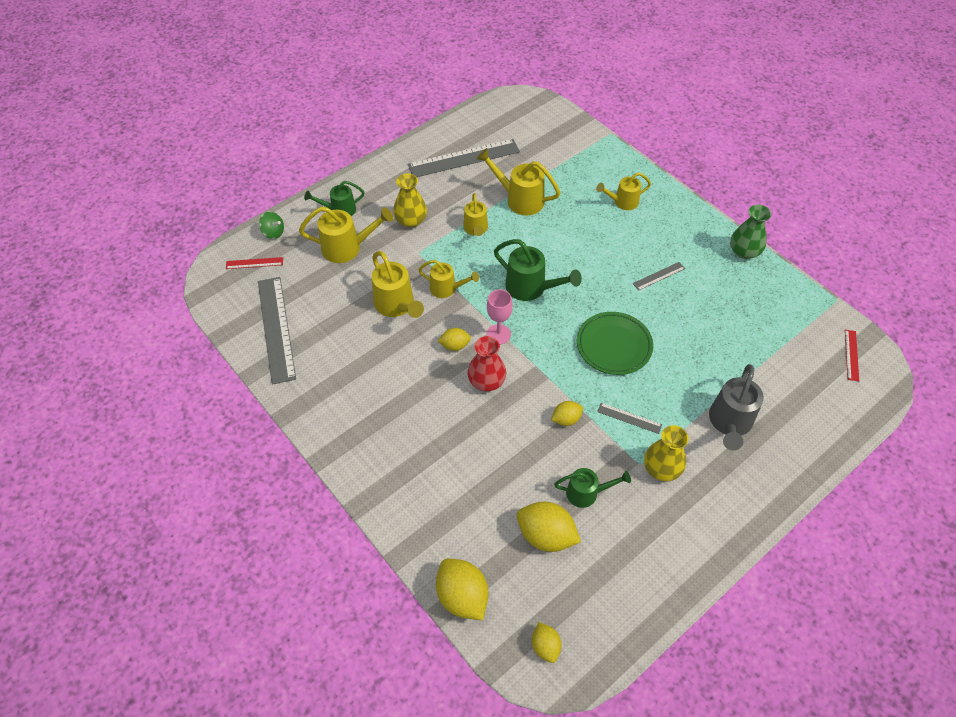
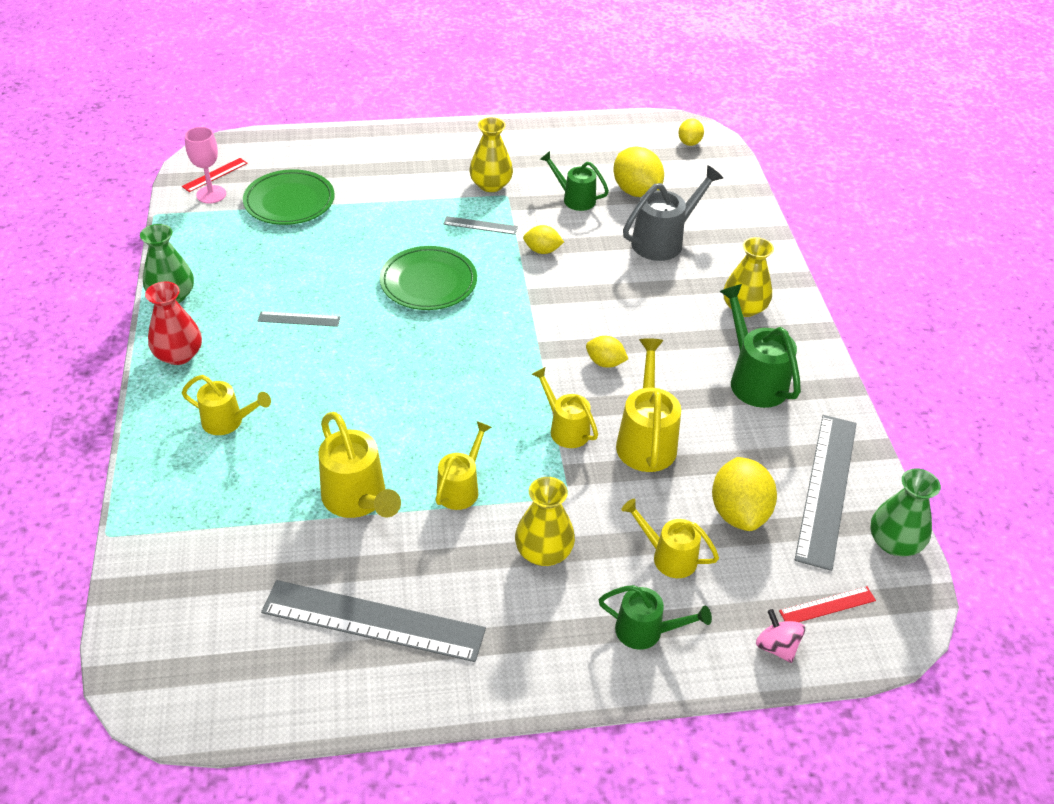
camera: 150 degrees left, 10 degrees down
(227, 315) = (894, 542): none -> green vase
(254, 263) = (827, 606): red ruler -> red ruler turned 45 degrees counterclockwise
(273, 232) = (776, 647): green spinning top -> pink spinning top
(347, 248) = (668, 556): yellow watering can -> yellow watering can, size x0.65
(388, 447) = (744, 308): none -> yellow vase
(462, 596) = (737, 189): yellow lemon -> yellow lemon (739, 512)
(486, 381) = (596, 315): red vase -> red vase (179, 355)
(498, 334) = (544, 350): pink goblet -> pink goblet (211, 194)
(531, 288) = (459, 378): green watering can -> green watering can (753, 379)
(629, 418) = (480, 225): grey ruler -> grey ruler turned 45 degrees counterclockwise
(729, 423) = (393, 184): grey watering can -> grey watering can (663, 241)
(774, 361) = (289, 202): none -> green plate

